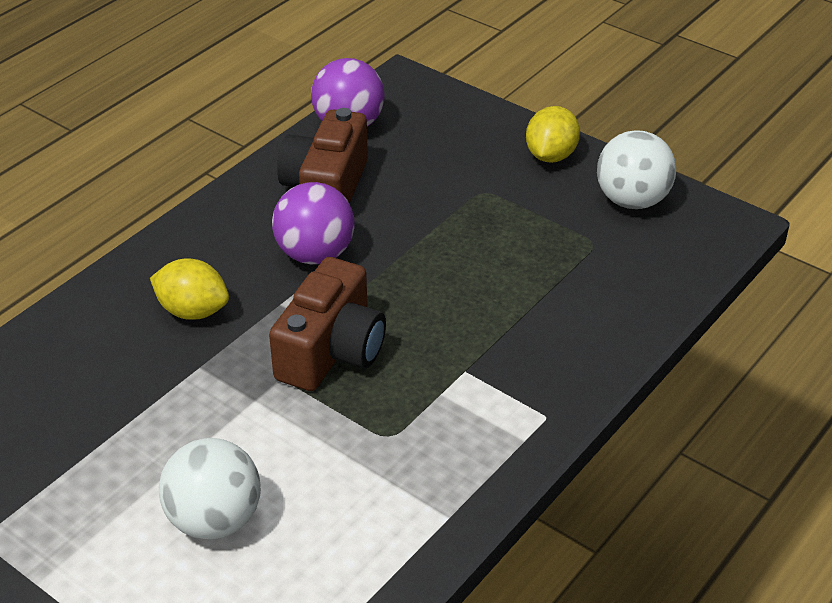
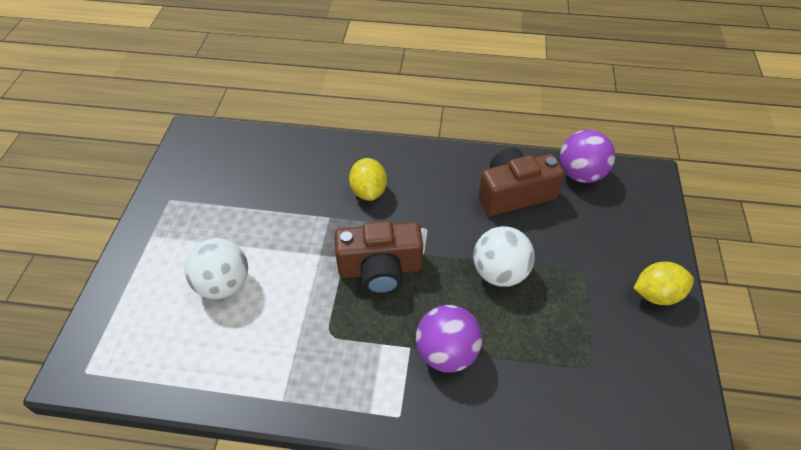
camera: 60 degrees right, 10 degrees up
(315, 254) = (454, 219): purple ball -> purple ball (447, 352)
(632, 200) = (657, 369): white ball -> white ball (499, 272)

